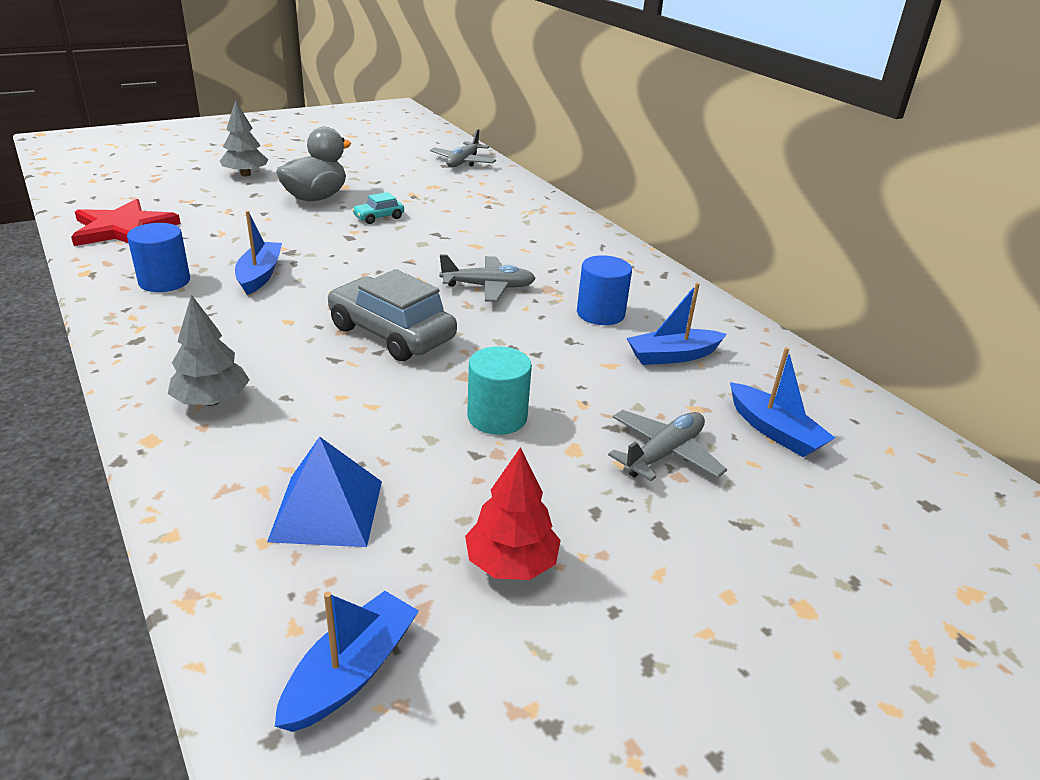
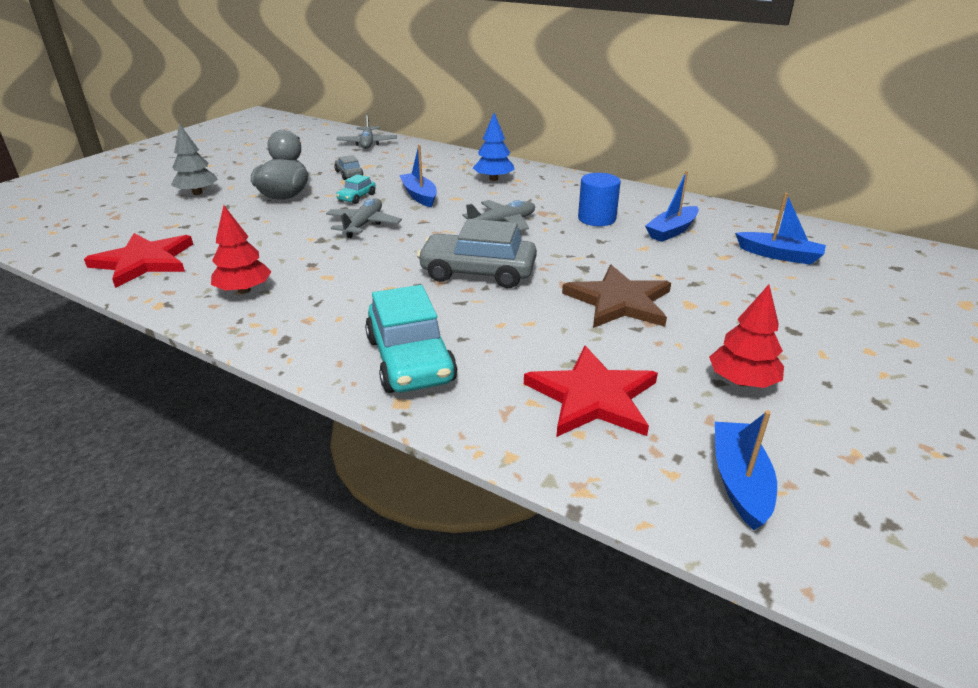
camera: 25 degrees left, 0 degrees up
(164, 281) = (244, 290): blue cylinder -> red tree
(212, 401) = (410, 360): grey tree -> turquoise car
(260, 275) = (320, 263): blue boat -> blue boat (419, 196)
(327, 510) = (592, 397): blue pyramid -> red star
(403, 190) = (349, 174): none -> grey car
(497, 417) = (619, 301): turquoise cylinder -> brown star
(544, 235) = (493, 179): none -> blue tree
(664, 454) = (740, 288): grey plane -> grey plane (364, 225)

